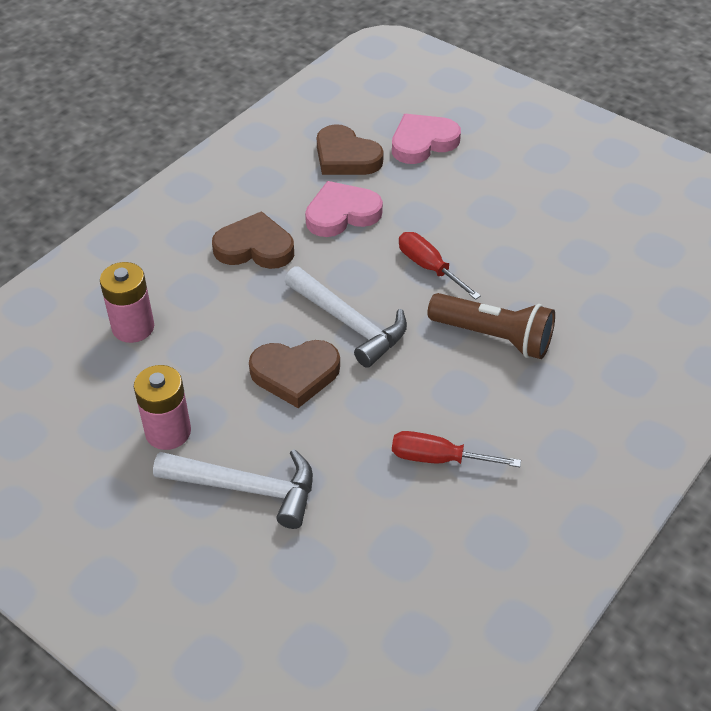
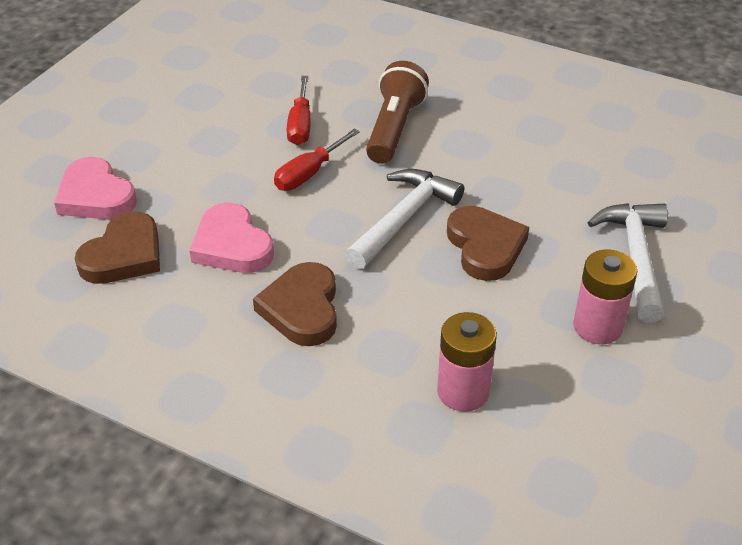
camera: 100 degrees left, 5 degrees down
(438, 458) = (547, 149): red screwdriver -> red screwdriver (300, 125)

